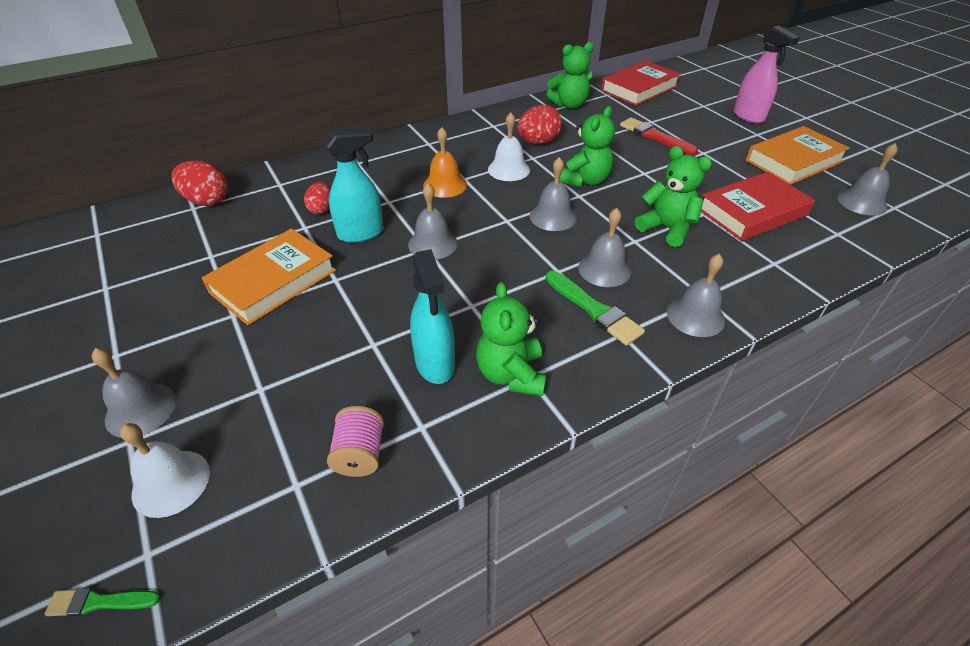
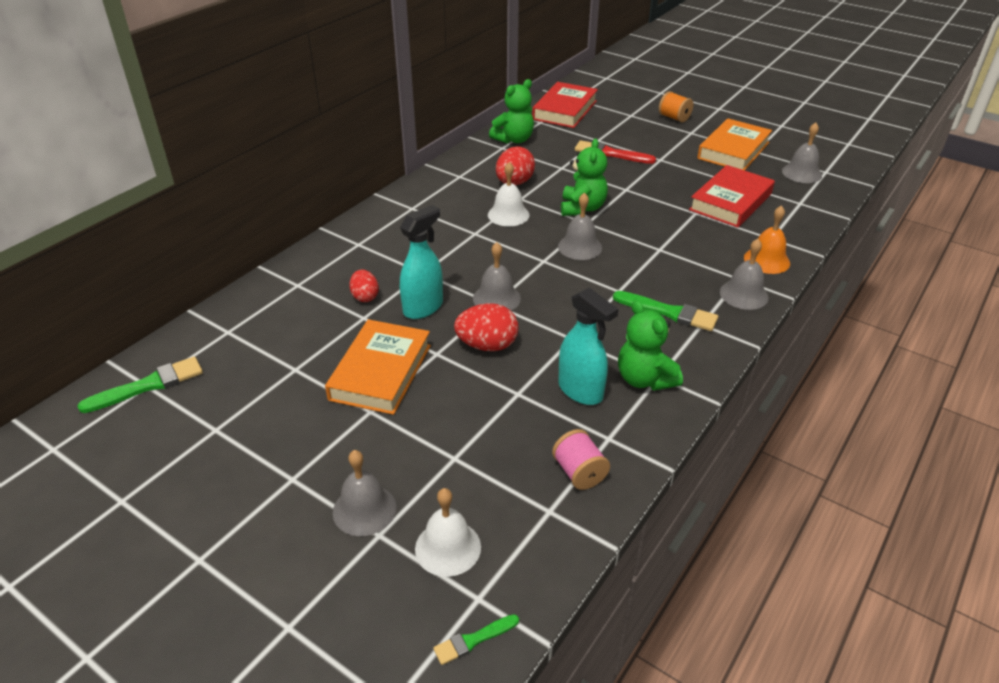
camera: 25 degrees left, 5 degrees down
(97, 234) = (148, 385): none -> green brush
(207, 201) = (237, 321): red egg -> red egg (487, 345)
(445, 185) = (462, 243): orange bell -> orange bell (766, 260)
(604, 269) = (653, 279): grey bell -> none
(666, 228) = (676, 232): green teddy bear -> none
(748, 116) = (674, 118): pink spray bottle -> orange spool

